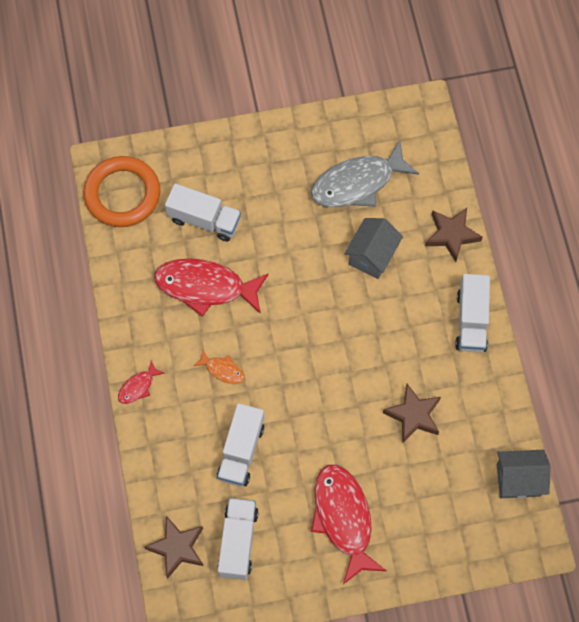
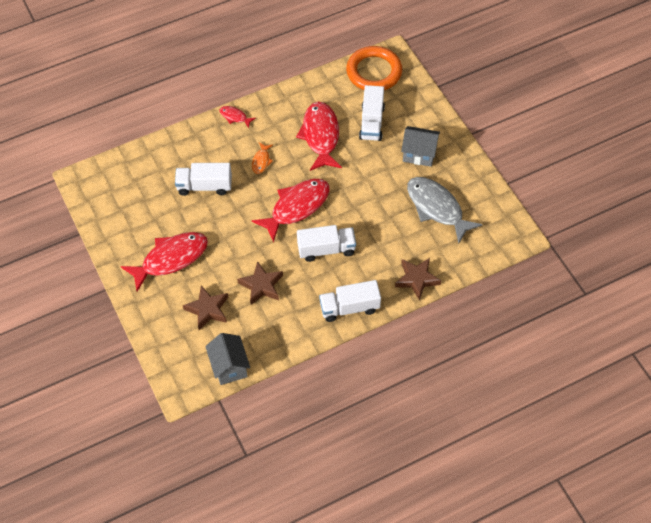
camera: 75 degrees right, 10 degrees down
(177, 548) = (126, 167): brown star -> brown star (207, 309)
(238, 542) = (138, 200): white truck -> white truck (326, 249)
(308, 344) = (296, 207): none -> red fish
(372, 256) = (380, 231): grey house -> grey house (419, 154)

